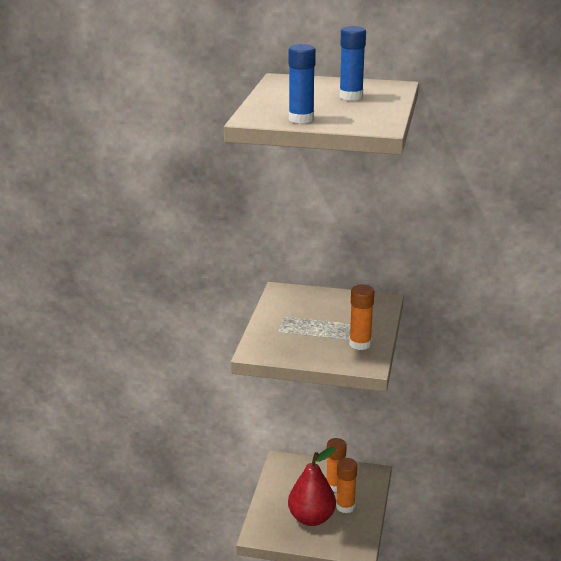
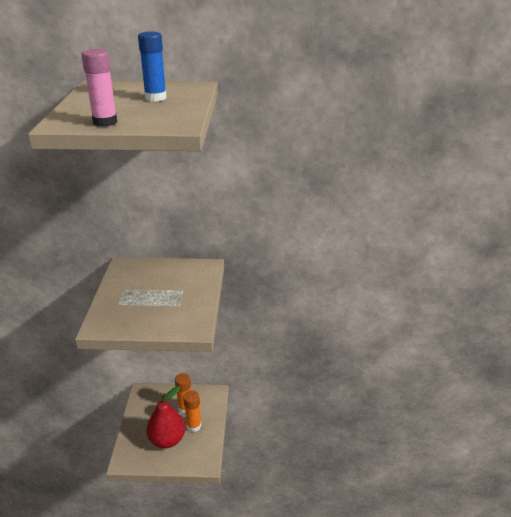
camera: 10 degrees left, 5 degrees up
(301, 119) = (105, 122): blue glue stick -> pink glue stick
(360, 344) = (188, 310): orange glue stick -> none

